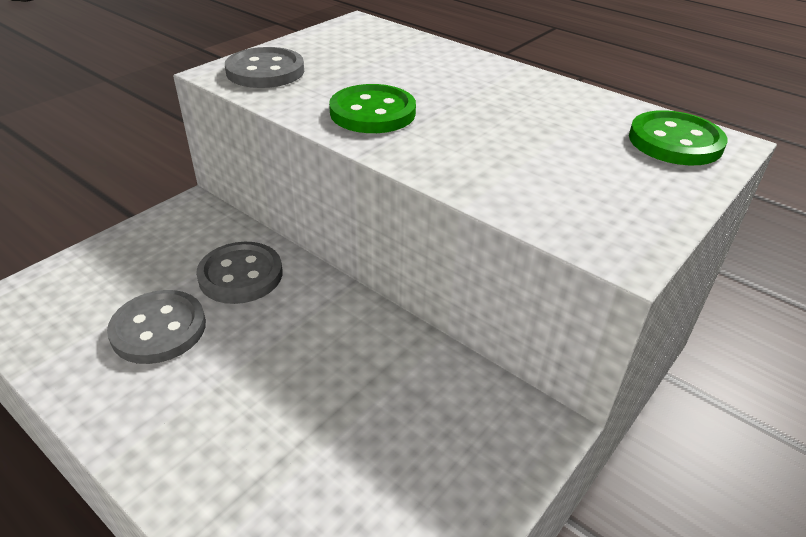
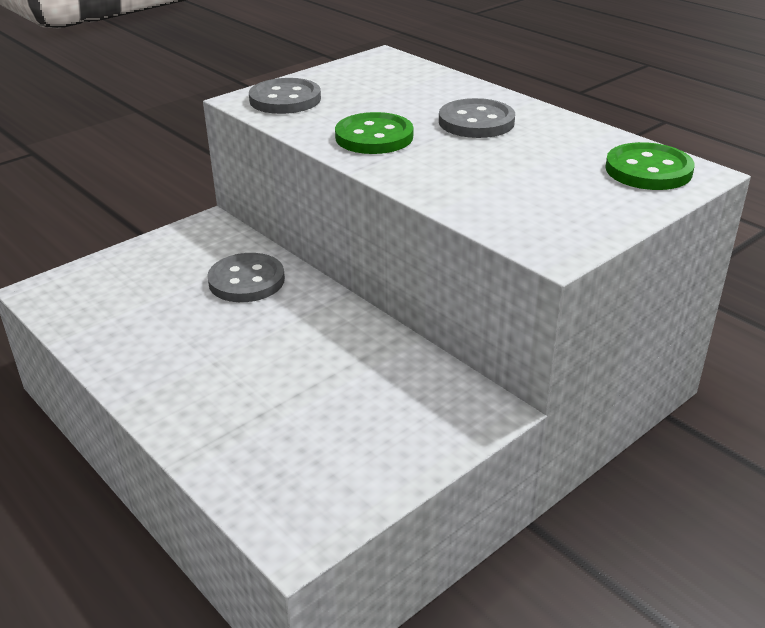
camera: 10 degrees right, 5 degrees down
(159, 329) = (171, 317): grey button -> grey button (476, 122)

